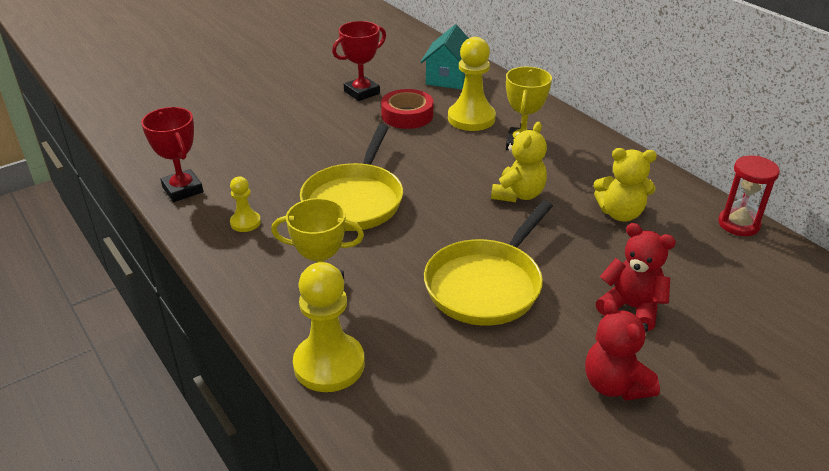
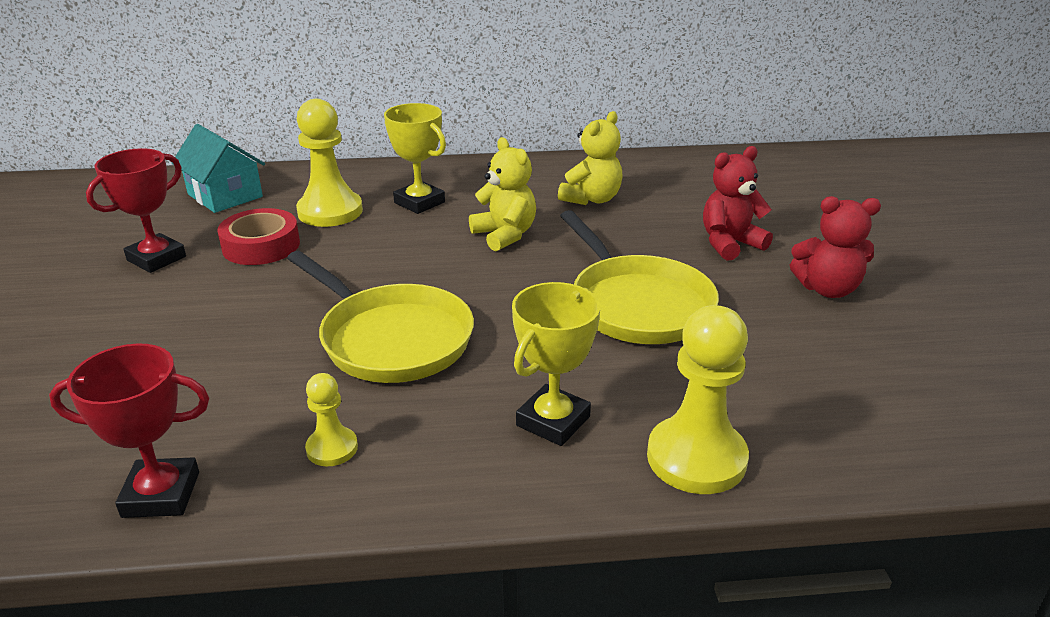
camera: 60 degrees left, 5 degrees down
(361, 92) = (156, 258): red trophy -> red trophy turned 45 degrees clockwise
(738, 224) = (657, 160): red hourglass -> none

